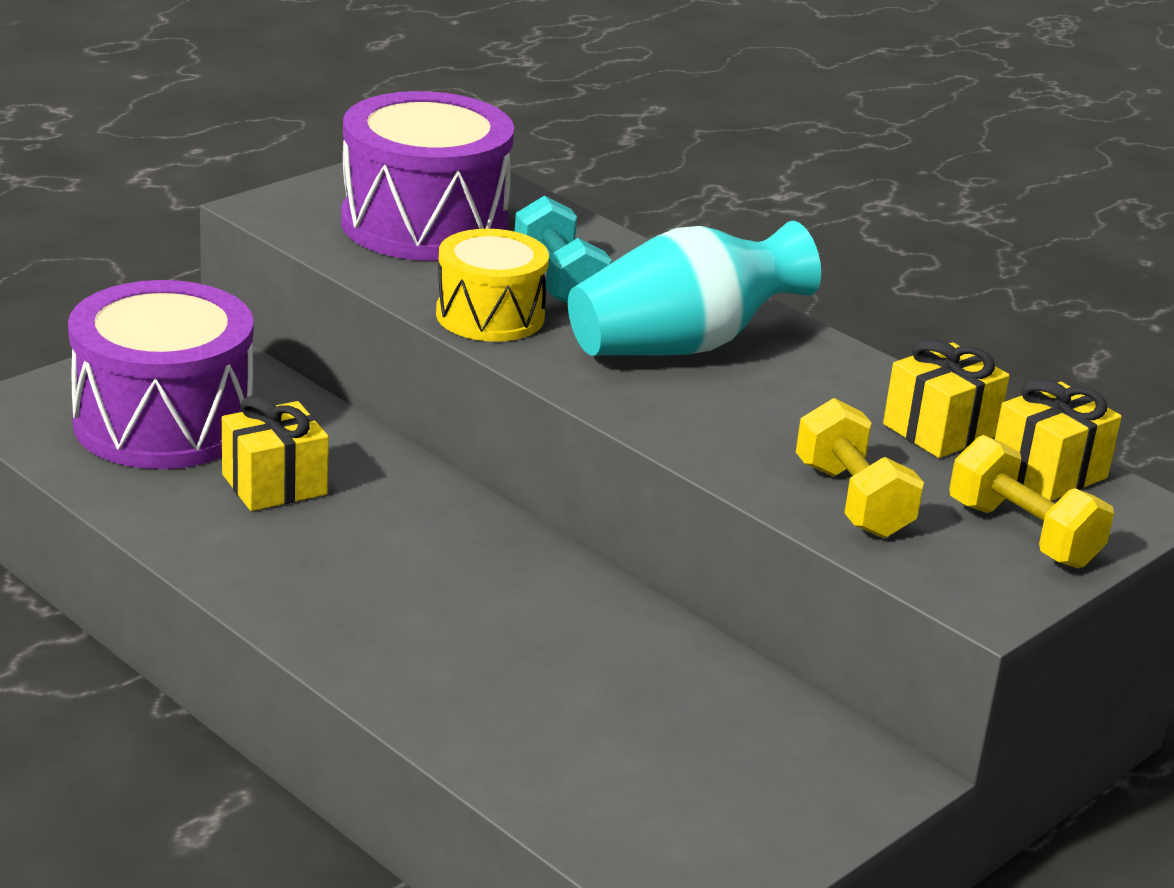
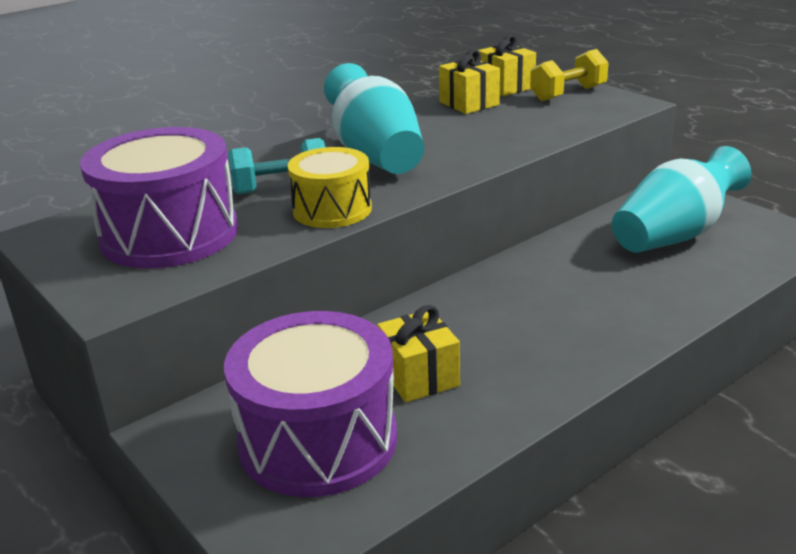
camera: 80 degrees left, 0 degrees up
(683, 745) = (674, 235): none -> turquoise vase
(852, 500) = (550, 123): yellow dumbbell -> none

